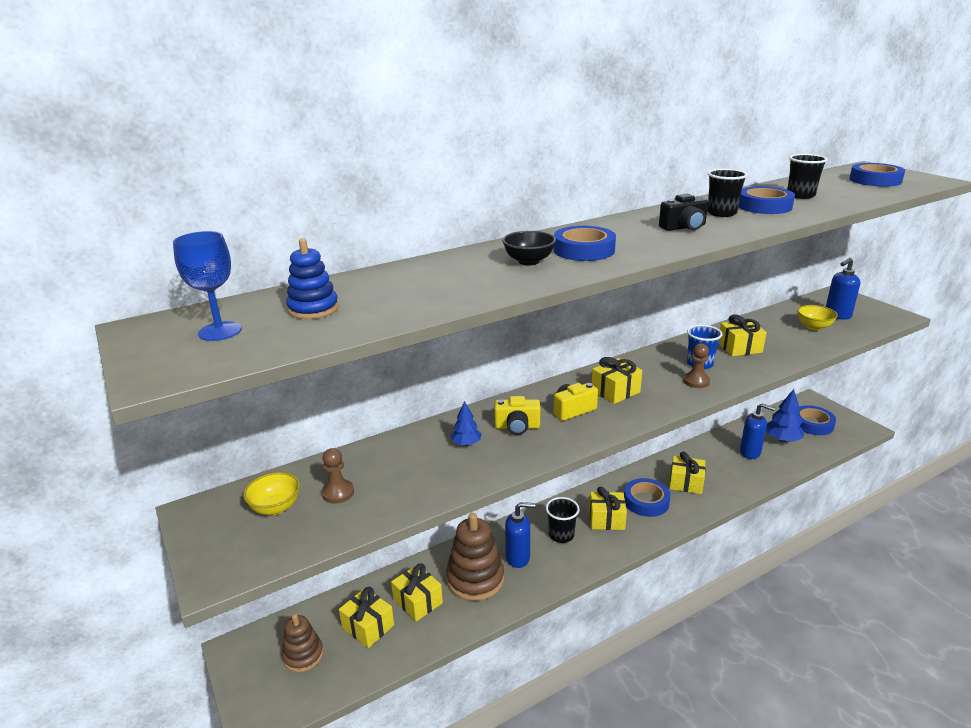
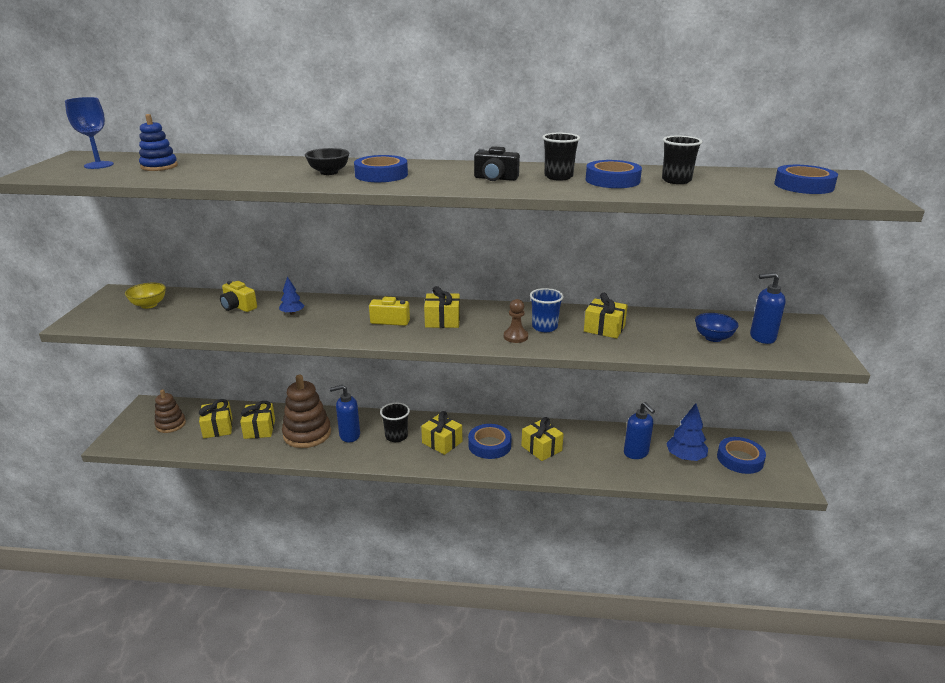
camera: 35 degrees right, 0 degrees up
(338, 493) = (186, 310): brown pawn -> none
(517, 427) = (338, 316): yellow camera -> yellow camera (238, 307)
(518, 558) = (349, 435): blue soap dispenser -> blue soap dispenser turned 135 degrees clockwise
(813, 327) = (713, 338): yellow bowl -> blue bowl

